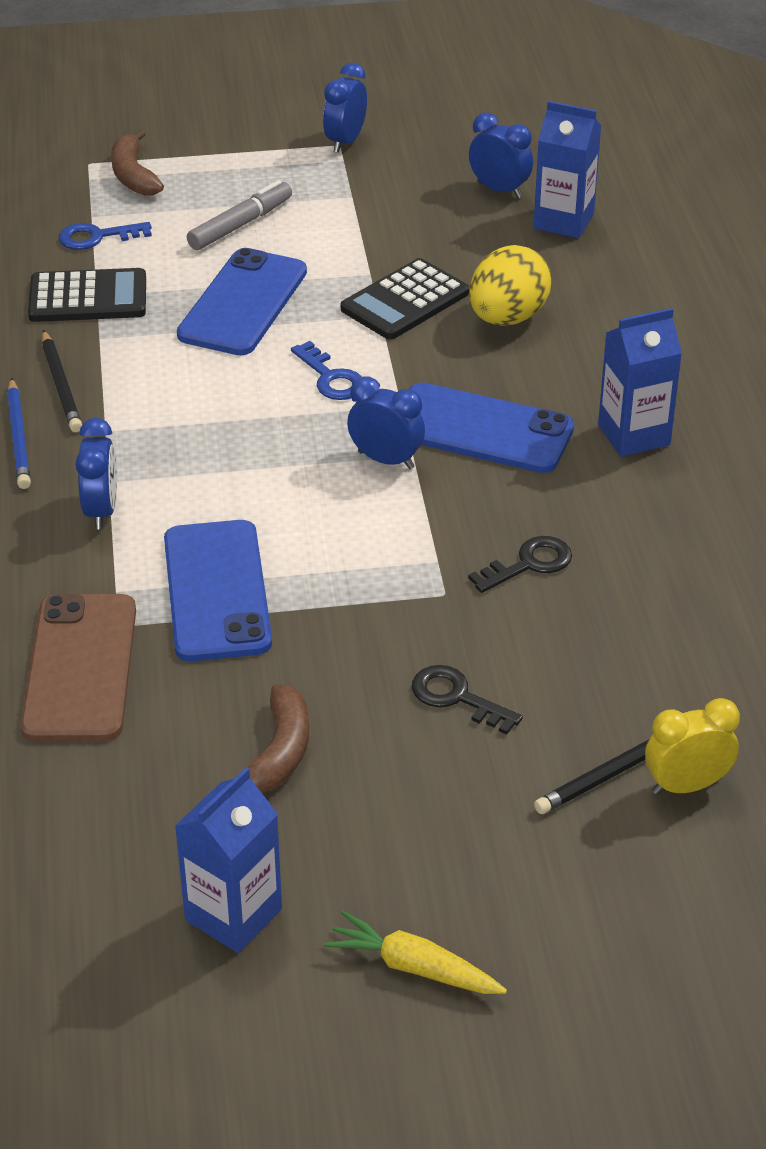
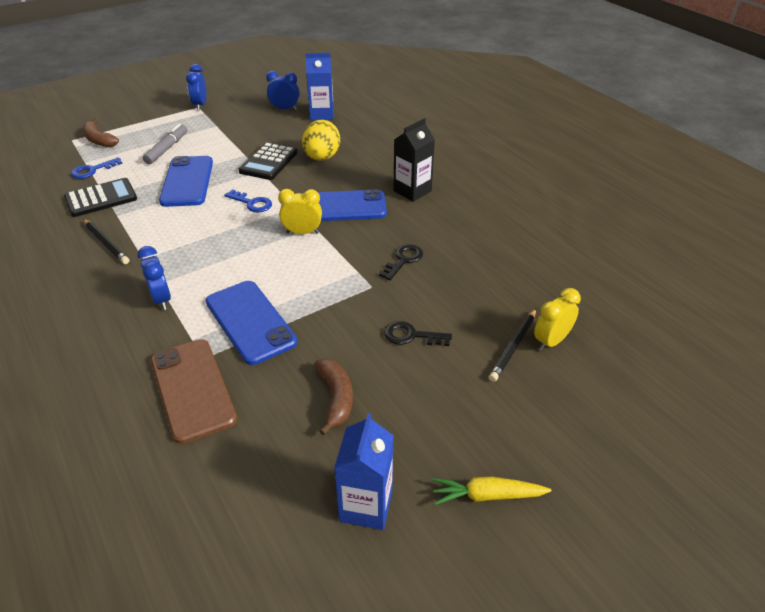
camera: 25 degrees left, 0 degrees up
(19, 437) = (93, 275): blue pencil -> none
(386, 460) = (302, 232): blue clock -> yellow clock
(633, 435) = (412, 191): blue carton -> black carton

